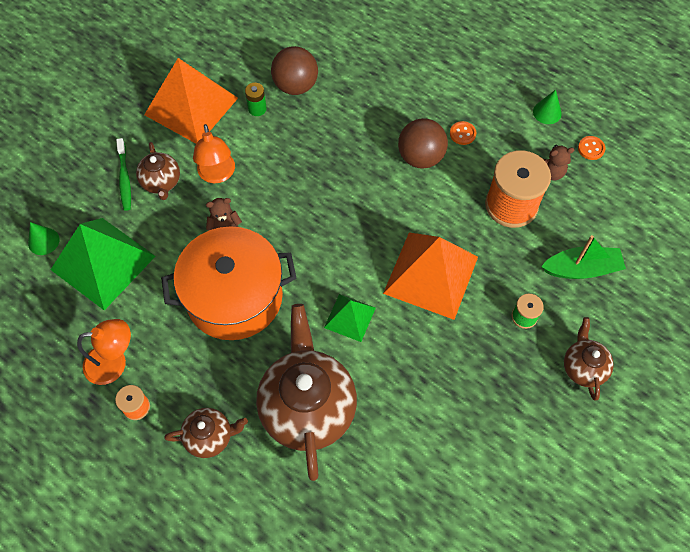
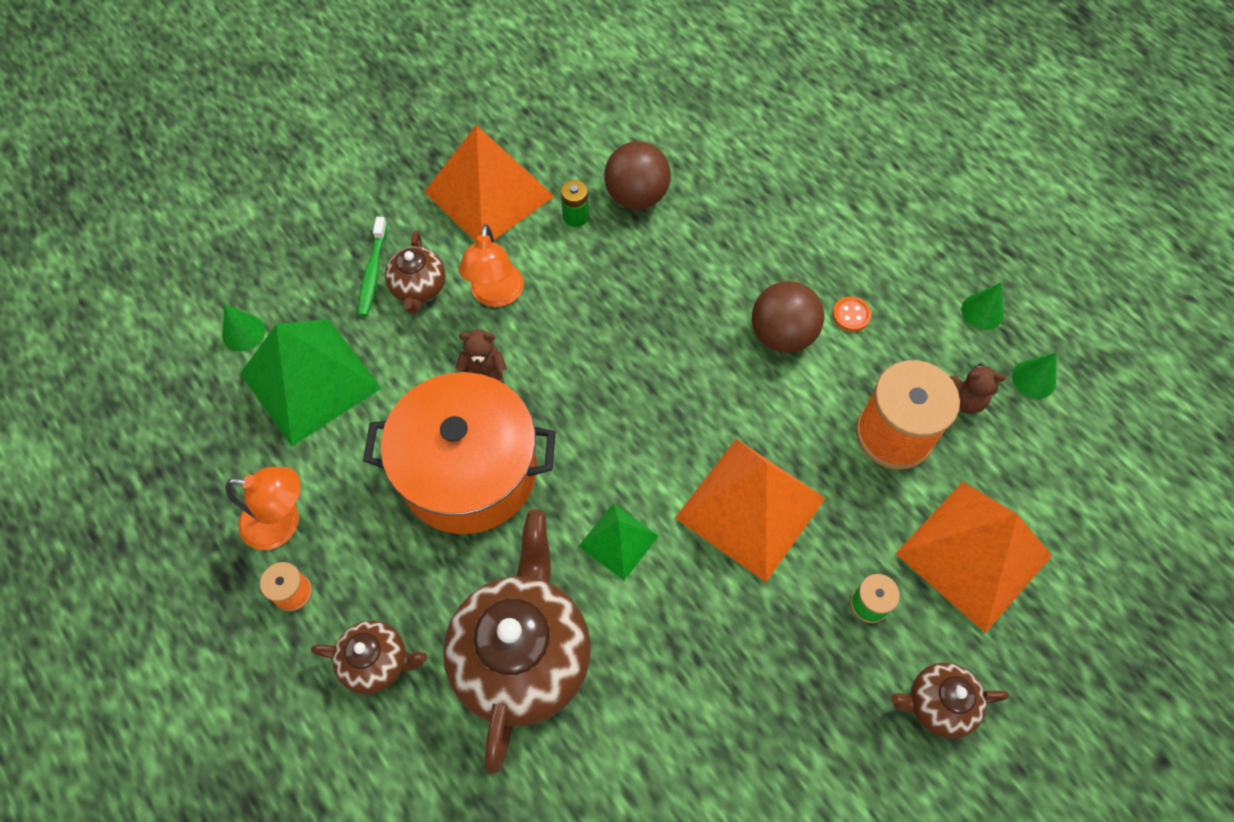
camera: 15 degrees right, 0 degrees up
(581, 269) = (973, 554): green boat -> orange pyramid
(583, 367) = (937, 704): brown teapot -> brown teapot turned 105 degrees counterclockwise
(591, 148) = (1034, 379): orange button -> green cone

